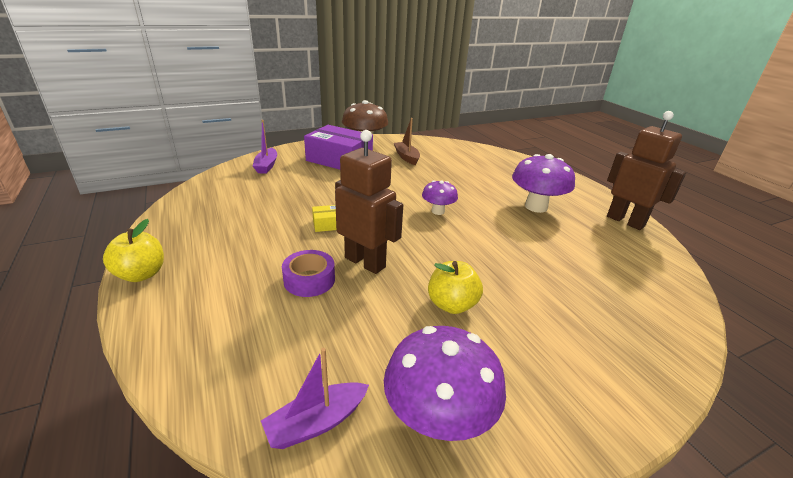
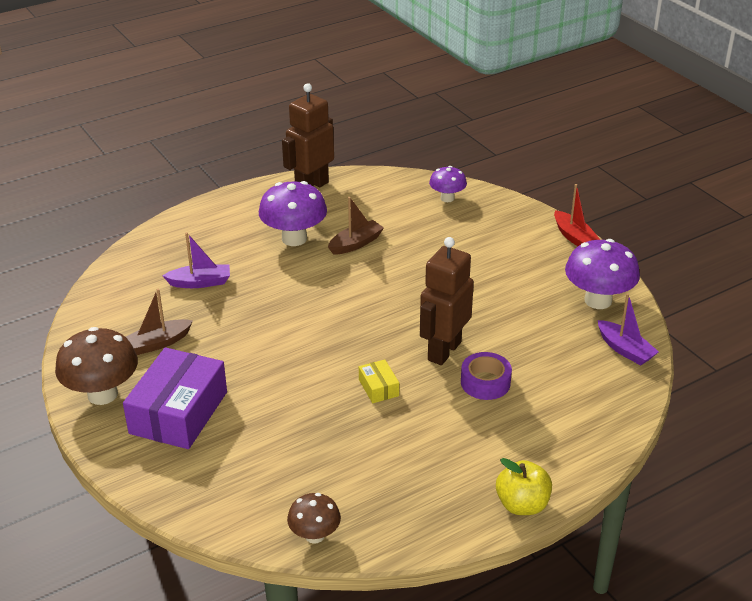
camera: 95 degrees left, 5 degrees up
(202, 188) = (315, 535): none -> brown mushroom
(266, 166) = (217, 489): purple boat -> purple boat (200, 282)
(438, 211) = (324, 308): purple mushroom -> purple mushroom (447, 198)
(452, 304) = (486, 296): yellow apple -> none
(536, 234) = (355, 244): none -> brown boat
(611, 430) = (574, 237): none -> red boat

